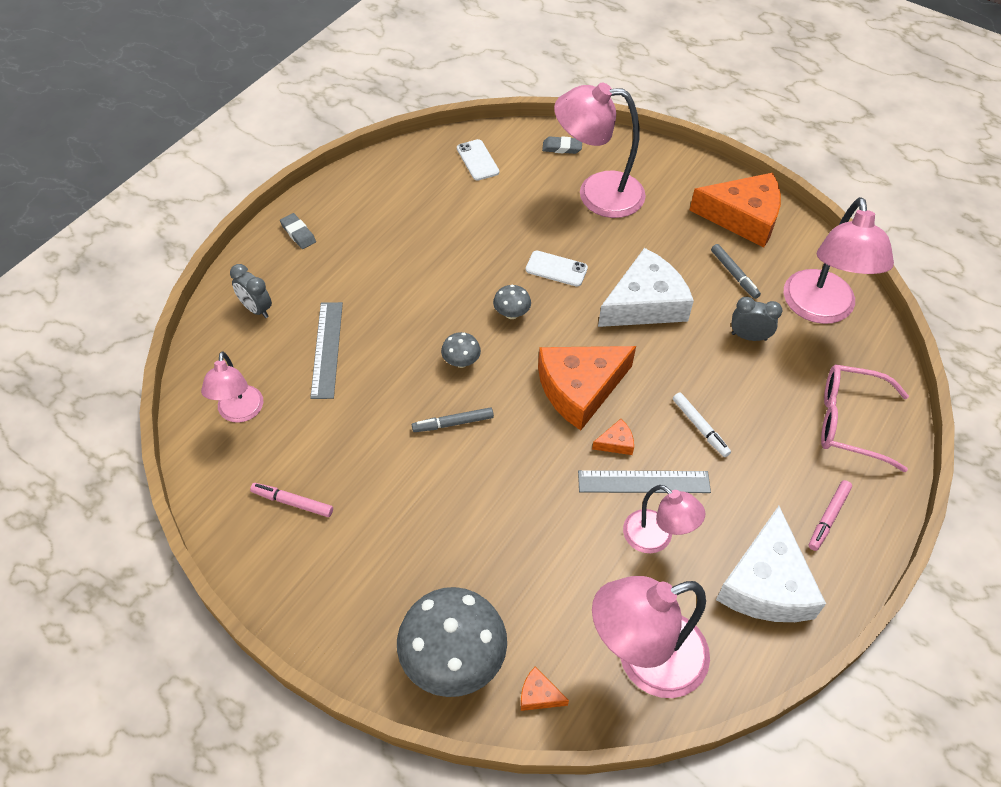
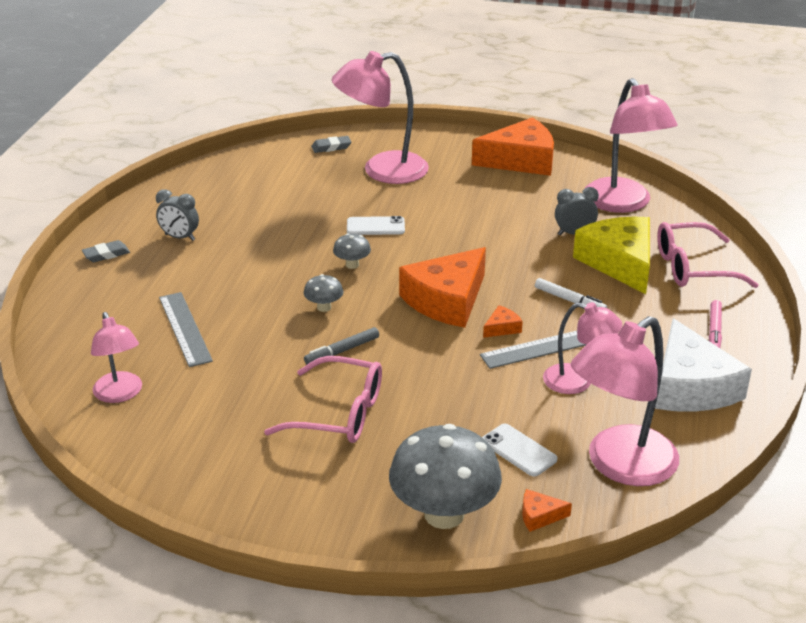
camera: 20 degrees left, 20 degrees down
(256, 309) = (93, 316): grey clock -> grey clock (180, 237)
(292, 502) = (215, 445): pink marker -> none
(298, 233) = (106, 254): grey eraser -> grey eraser turned 60 degrees counterclockwise
(416, 502) = (339, 414): none -> pink glasses
(477, 160) = (256, 170): white phone -> white phone (519, 450)
(645, 303) = (470, 232): white cheese -> none
(734, 274) = (536, 197): grey marker -> none
(776, 391) = (619, 262): none -> yellow cheese

